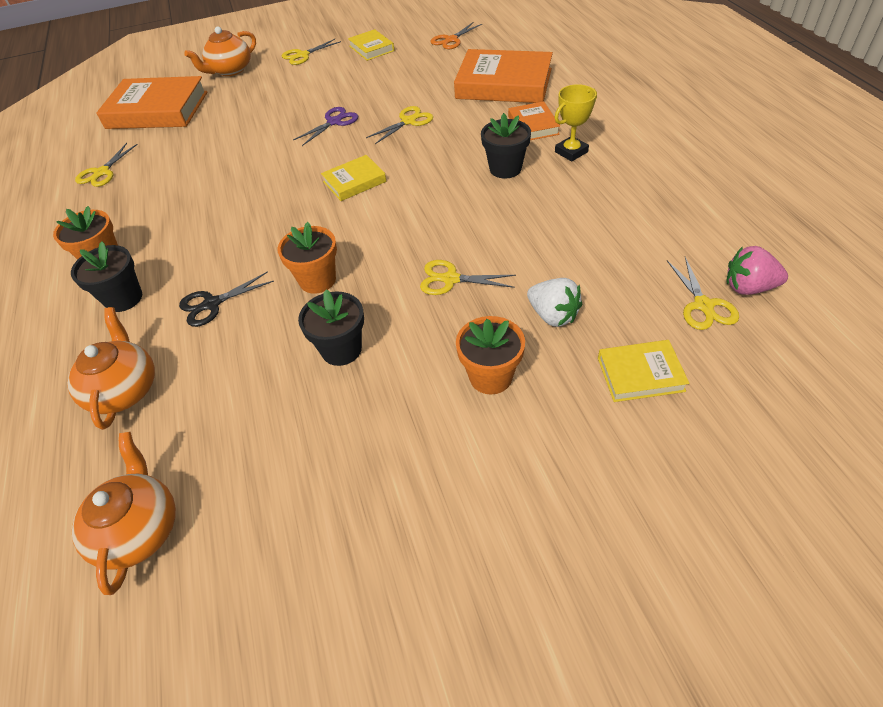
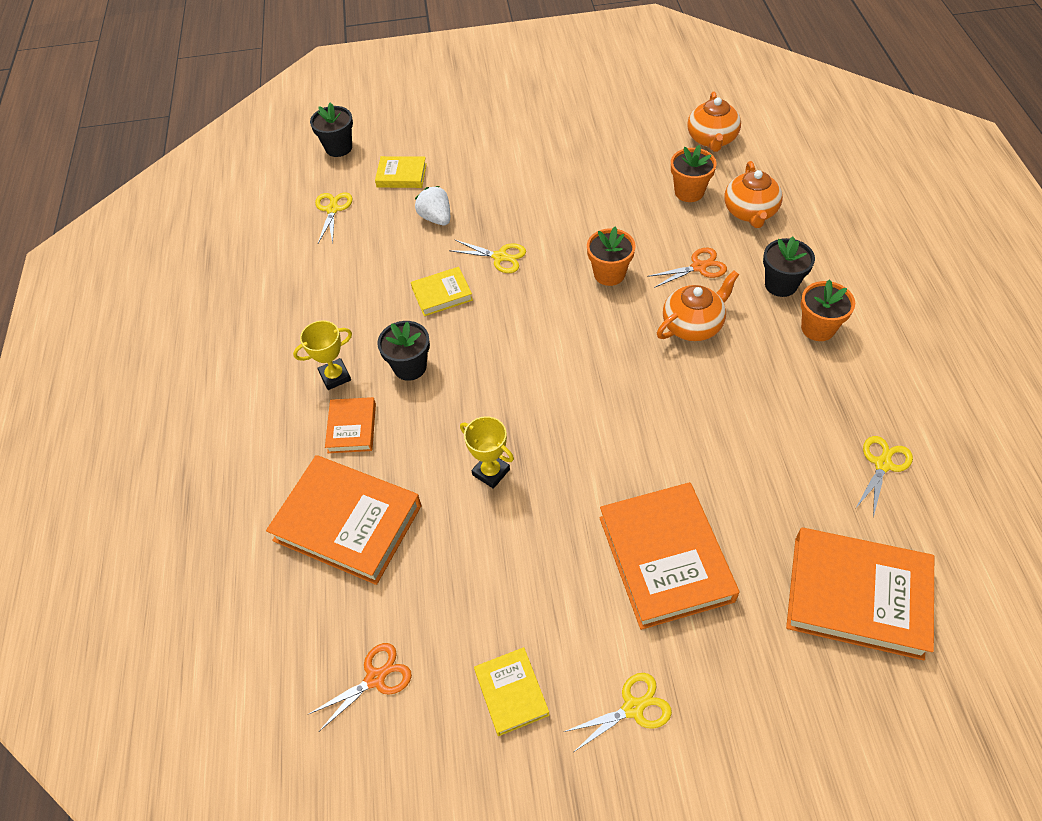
camera: 170 degrees left, 5 degrees up
(212, 304) = (699, 267): black scissors -> orange scissors
(230, 70) = (761, 693): orange teapot -> orange teapot (693, 325)
(278, 104) = (665, 558): none -> orange book
(334, 122) = (585, 495): purple scissors -> none
(341, 349) = (592, 217): black flower pot -> black flower pot (338, 148)
(354, 182) = (568, 382): yellow book -> yellow book (442, 294)
(408, 121) = (491, 472): yellow scissors -> yellow trophy
(490, 377) = (494, 186): orange flower pot -> orange flower pot (689, 192)
(748, 287) = (293, 217): pink strawberry -> none

